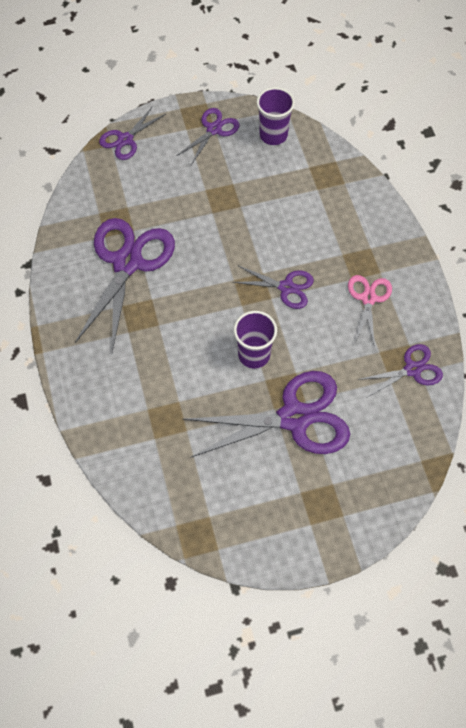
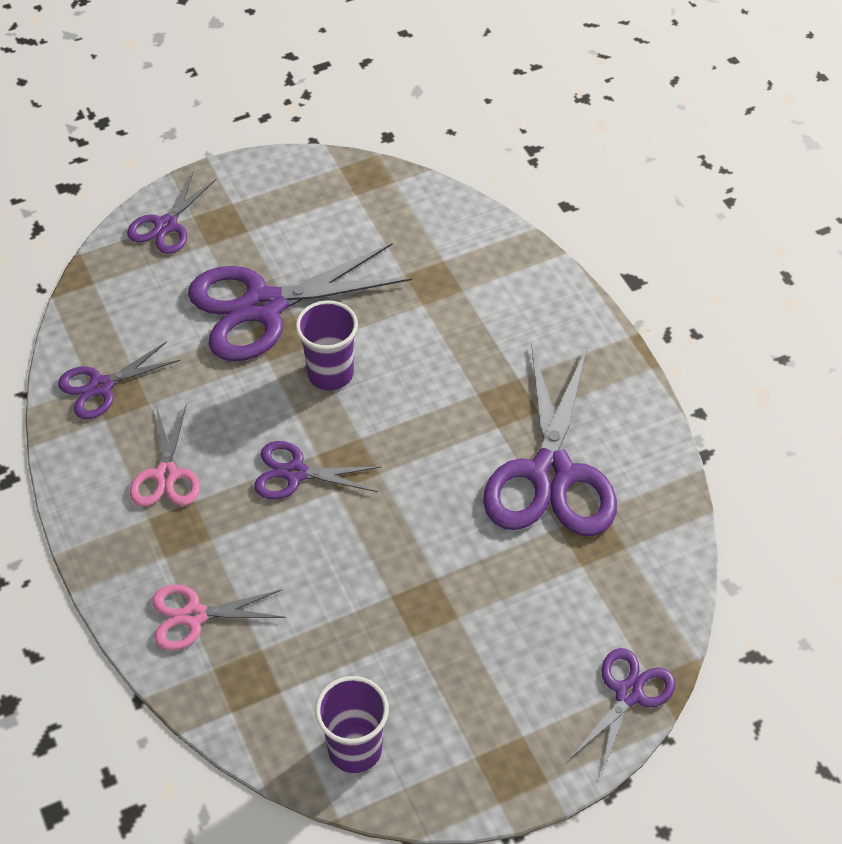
camera: 170 degrees right, 10 degrees down
(214, 129) = (470, 742): purple scissors -> purple scissors (166, 225)
(354, 211) = (194, 616): none -> pink scissors

